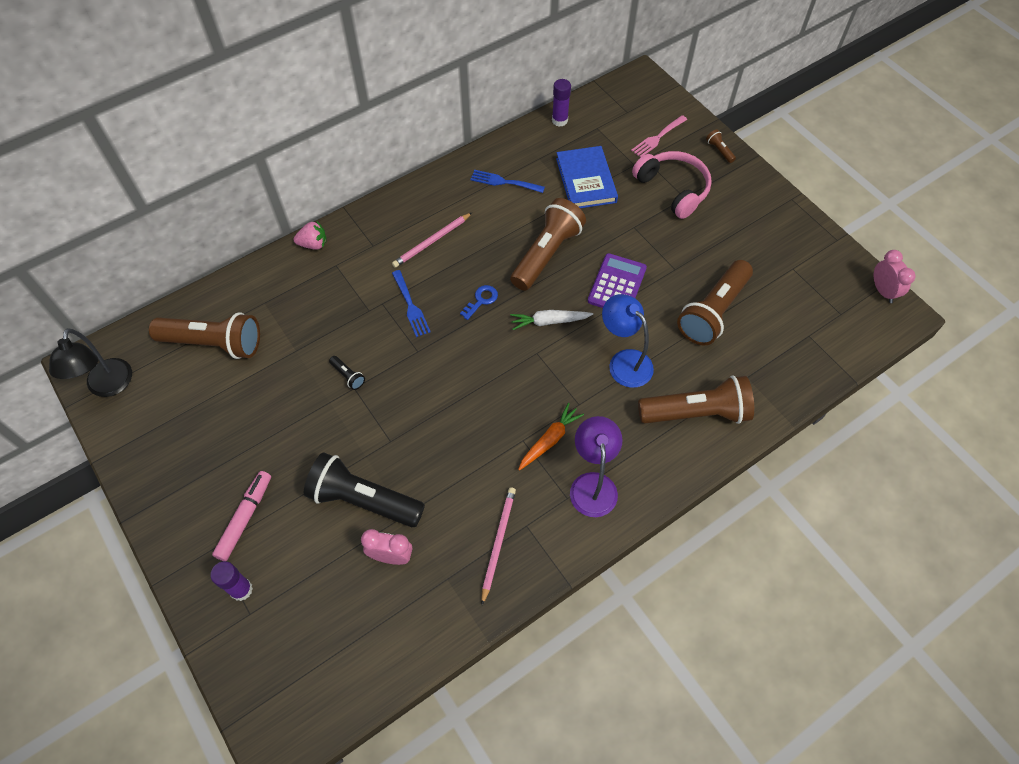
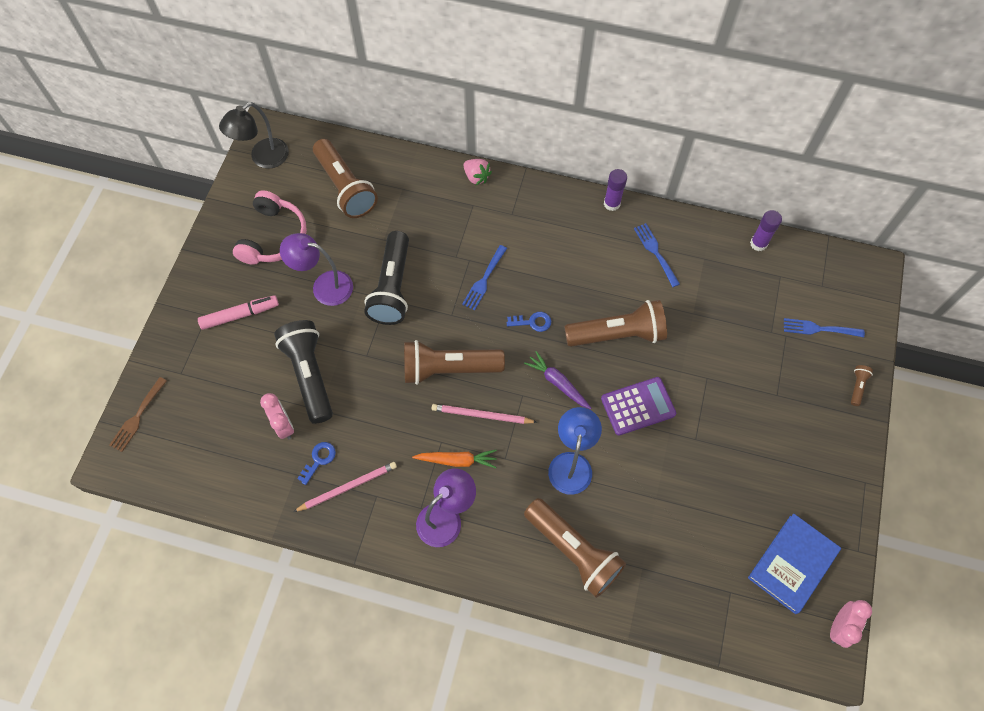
camera: 50 degrees right, 5 degrees up
(241, 589) = (192, 355): purple glue stick -> purple glue stick (612, 204)
(255, 688) = (137, 417): none -> brown fork
(290, 427) = (324, 286): none -> purple lamp
(348, 376) = (392, 287): black flashlight -> black flashlight, size x2.50
(431, 242) = (552, 248): pink pencil -> pink pencil (481, 415)
(451, 549) = (319, 460): none -> blue key
(549, 321) = (557, 383): white carrot -> purple carrot
(586, 180) = (717, 308): blue book -> blue book (792, 564)
(657, 138) = (819, 329): pink fork -> blue fork
(673, 189) = (776, 379): pink headphones -> pink headphones (274, 237)
(713, 312) = (681, 498): brown flashlight -> brown flashlight (449, 369)

